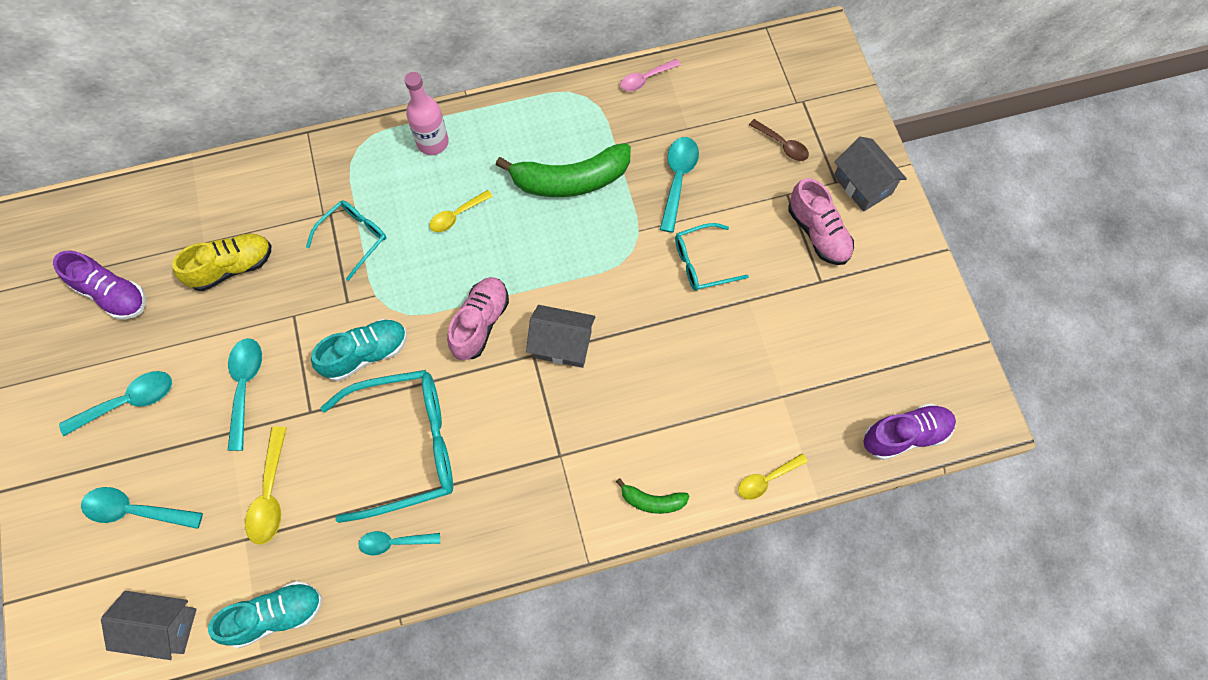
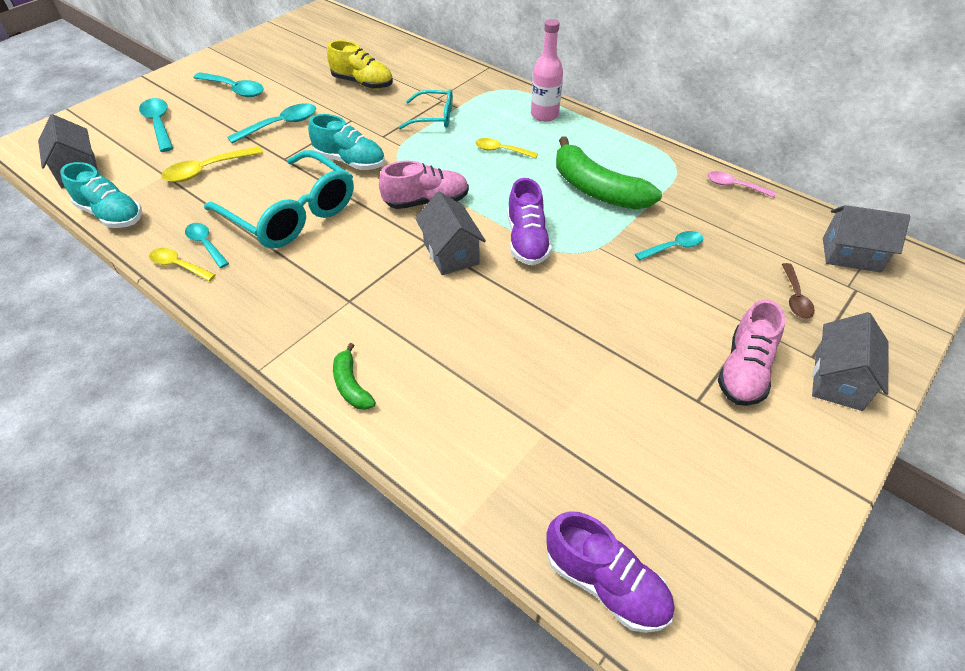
camera: 55 degrees right, 20 degrees down
(112, 294) = (303, 54): purple shoe -> purple shoe (527, 241)
(678, 179) = (673, 247): turquoise spoon -> turquoise spoon, size x0.66
(703, 262) = (617, 302): turquoise glasses -> none
(767, 479) = (442, 468): yellow spoon -> yellow spoon (178, 265)
(772, 72) = (851, 255): none -> grey house

